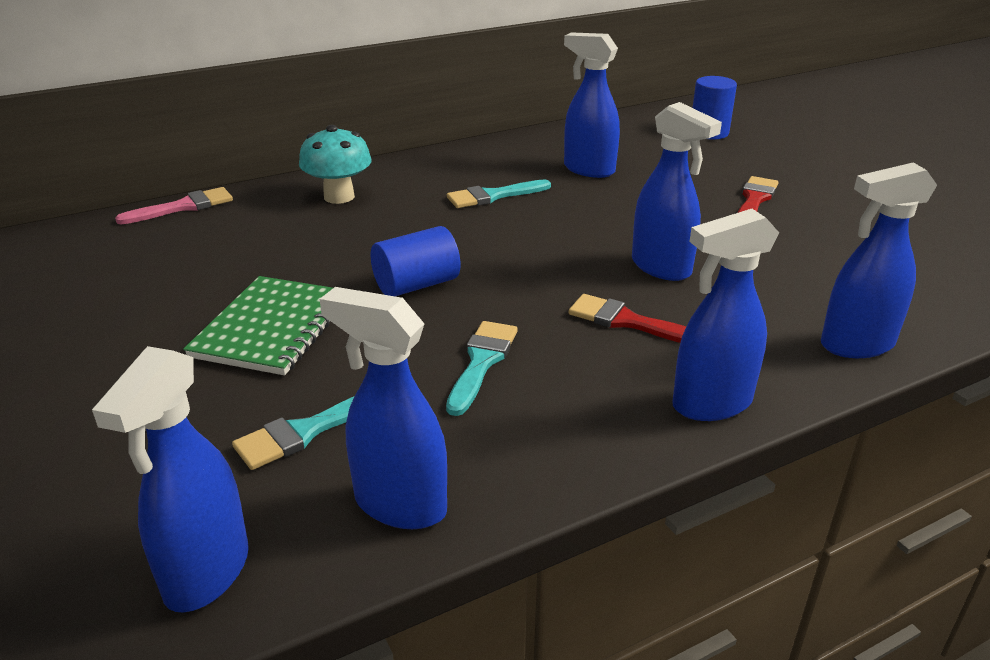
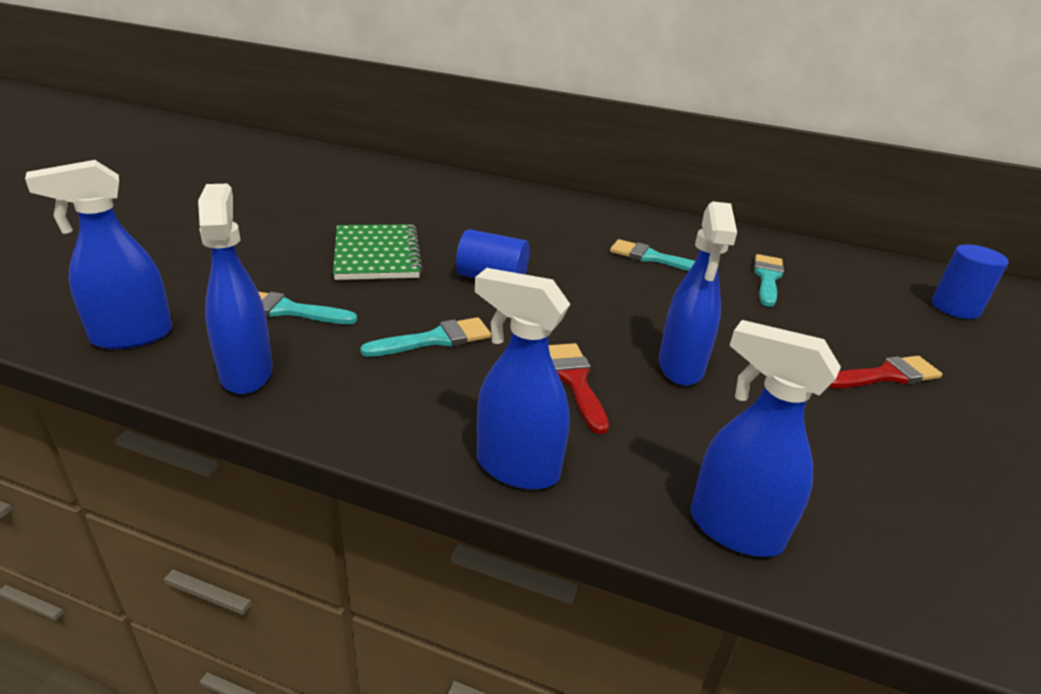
camera: 45 degrees right, 0 degrees up
(183, 207) = (461, 177): pink brush -> none
(272, 328) = (377, 255): green notebook -> green notebook turned 75 degrees counterclockwise
(339, 197) = (552, 211): turquoise mushroom -> none
(588, 169) = (767, 278): blue spray bottle -> turquoise brush

